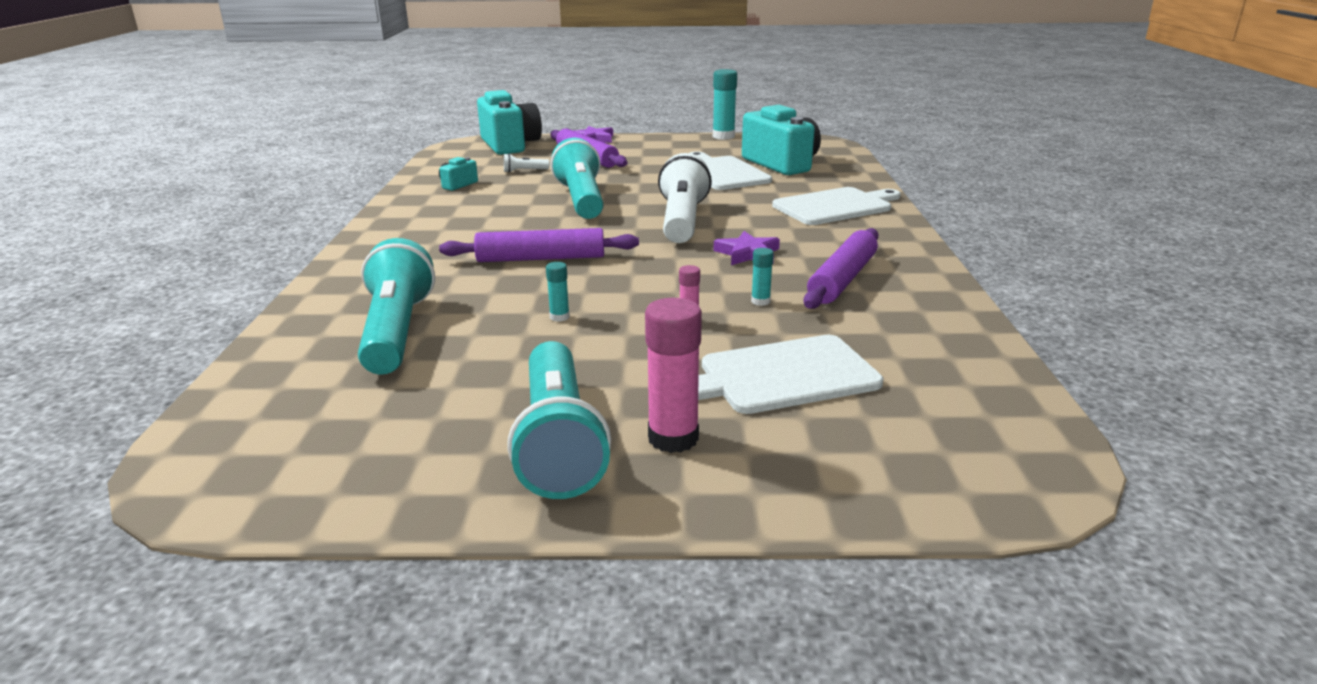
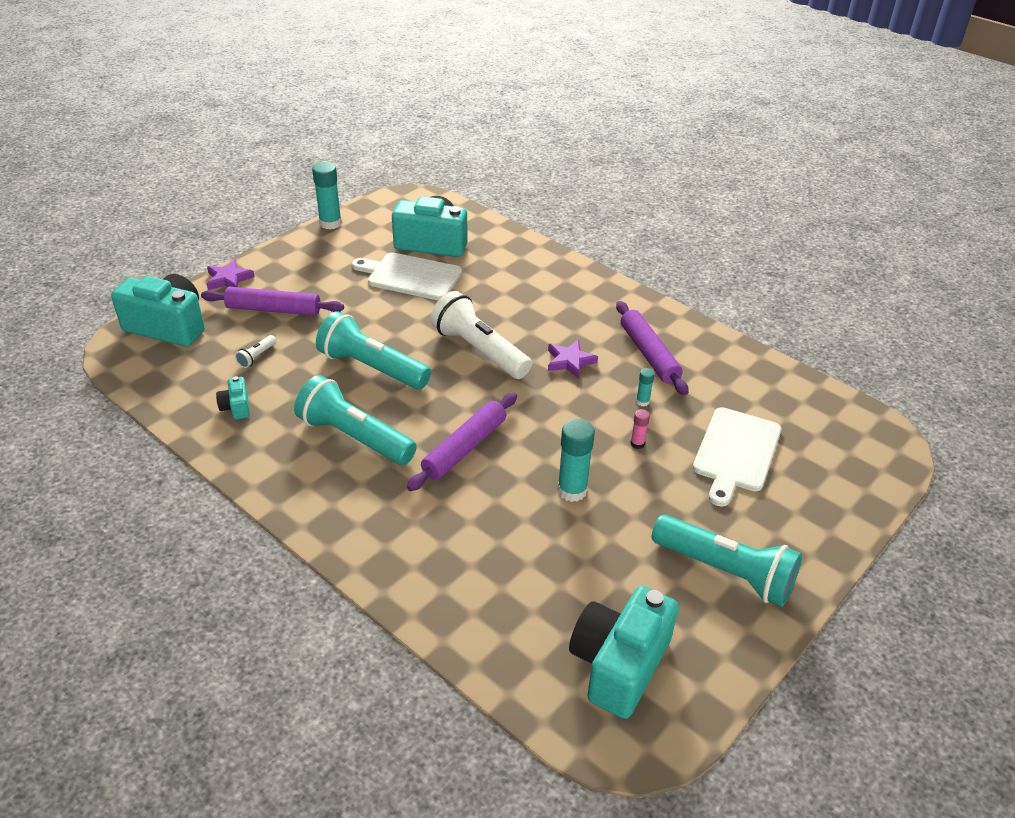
camera: 50 degrees left, 15 degrees up
(319, 429) = (619, 664): none -> turquoise camera
(397, 331) = (511, 573): turquoise flashlight -> turquoise flashlight (354, 437)
(559, 317) = (572, 490): turquoise glue stick -> turquoise glue stick, size x1.98
(673, 438) = (760, 529): pink glue stick -> none
(836, 206) = (541, 279): white cutting board -> none

